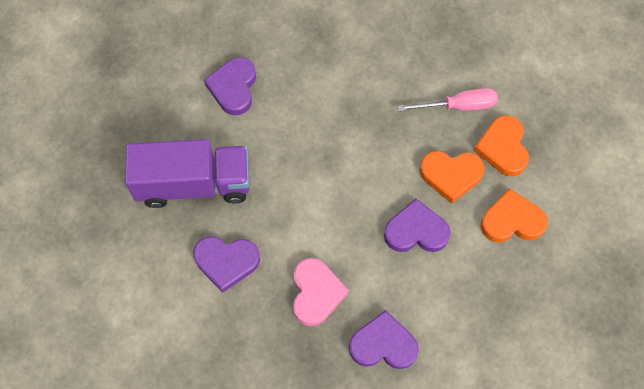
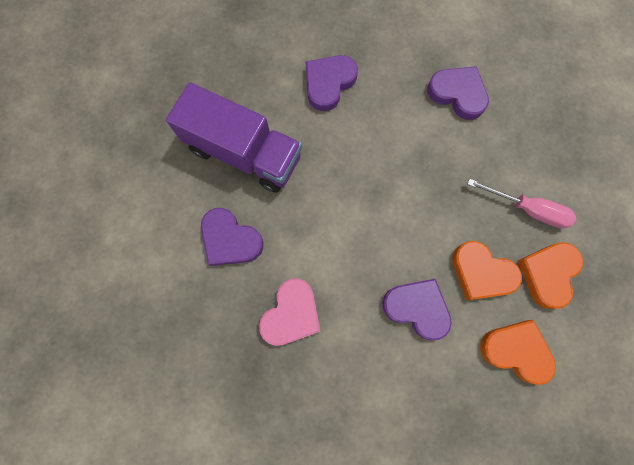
camera: 30 degrees right, 10 degrees up
(383, 344) = (323, 399): purple heart -> purple heart (458, 94)

